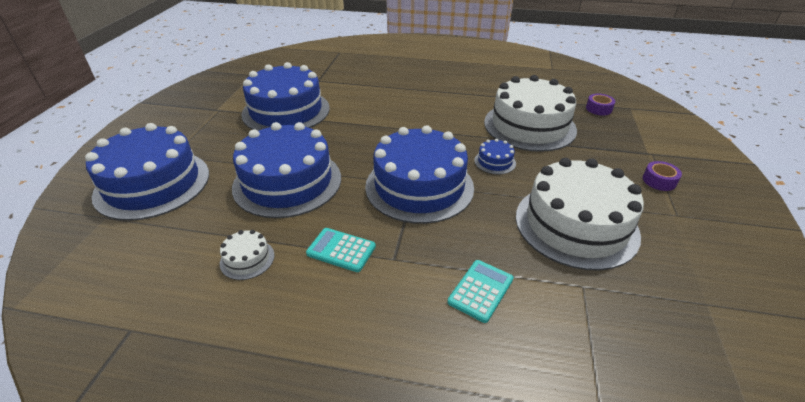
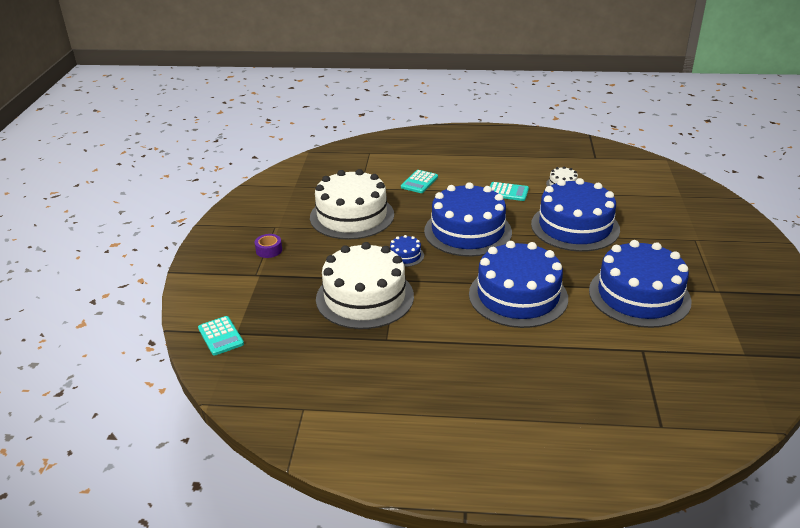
camera: 175 degrees right, 5 degrees down
(152, 184) = (679, 217): blue cake -> blue cake (518, 296)
(598, 109) = (276, 328): purple tape -> none
(641, 107) = (221, 336): none -> turquoise calculator

